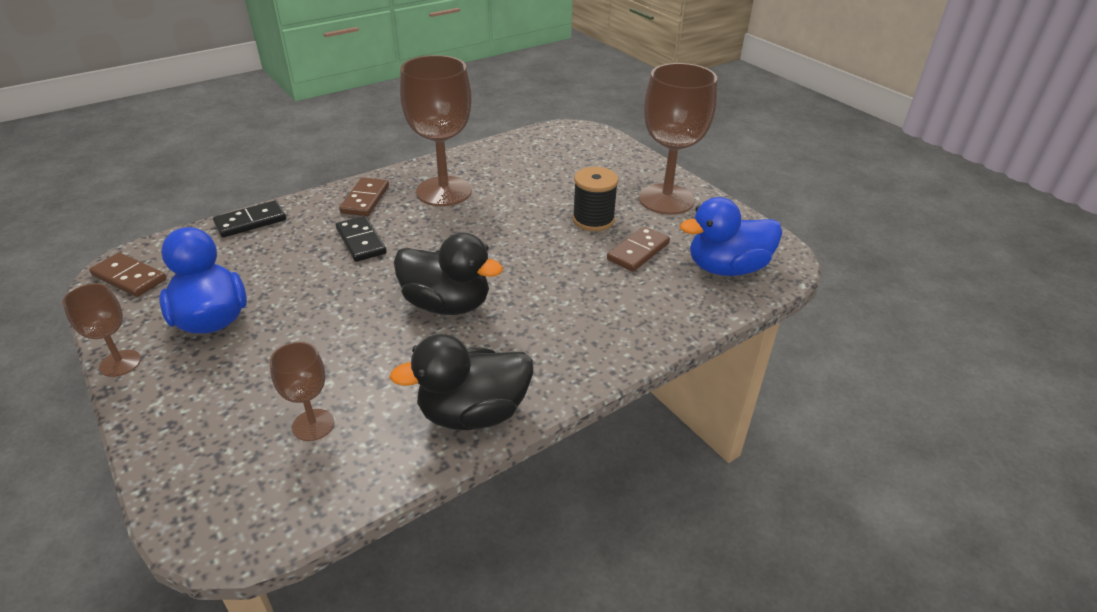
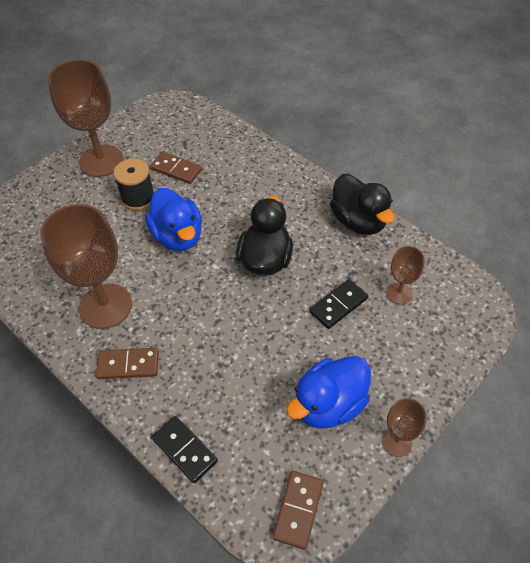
camera: 100 degrees left, 15 degrees up
(361, 241) = (199, 342): black domino -> black domino (338, 305)
(726, 268) = (186, 127): blue duck -> blue duck (178, 236)

